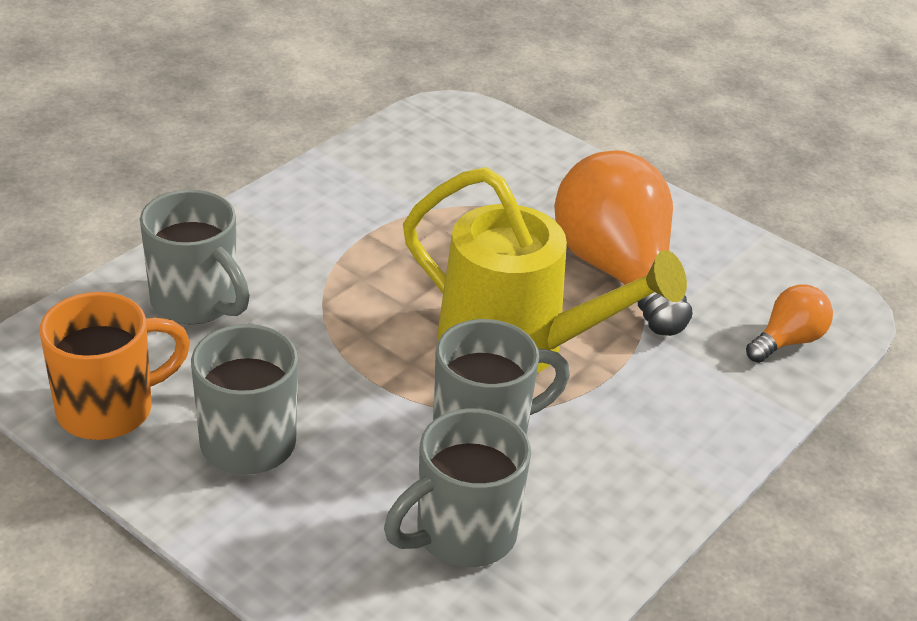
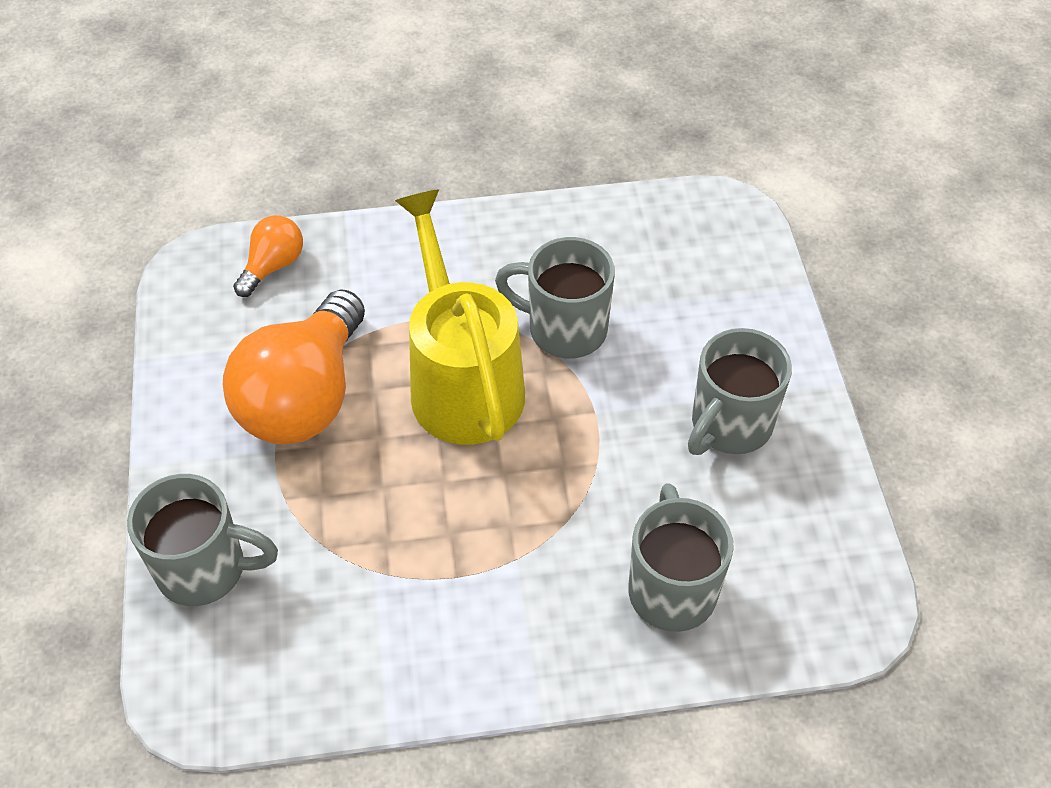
camera: 135 degrees left, 15 degrees up
(109, 409) = (814, 517): orange mug -> none
(462, 535) = (647, 276): grey mug -> grey mug (205, 569)
(787, 341) = (273, 266): orange light bulb -> orange light bulb turned 120 degrees clockwise

